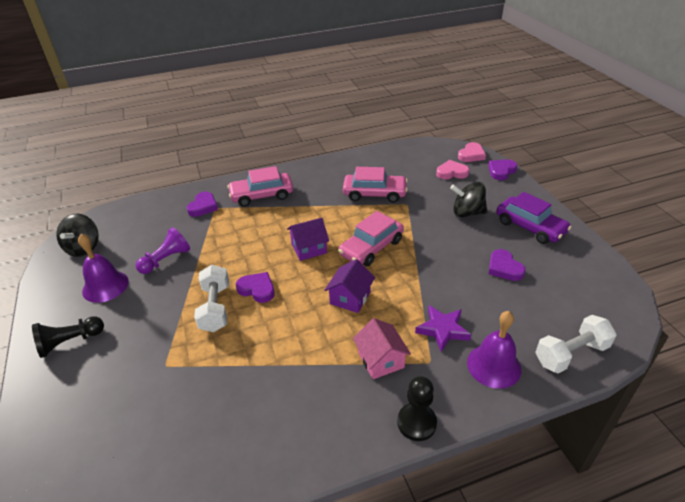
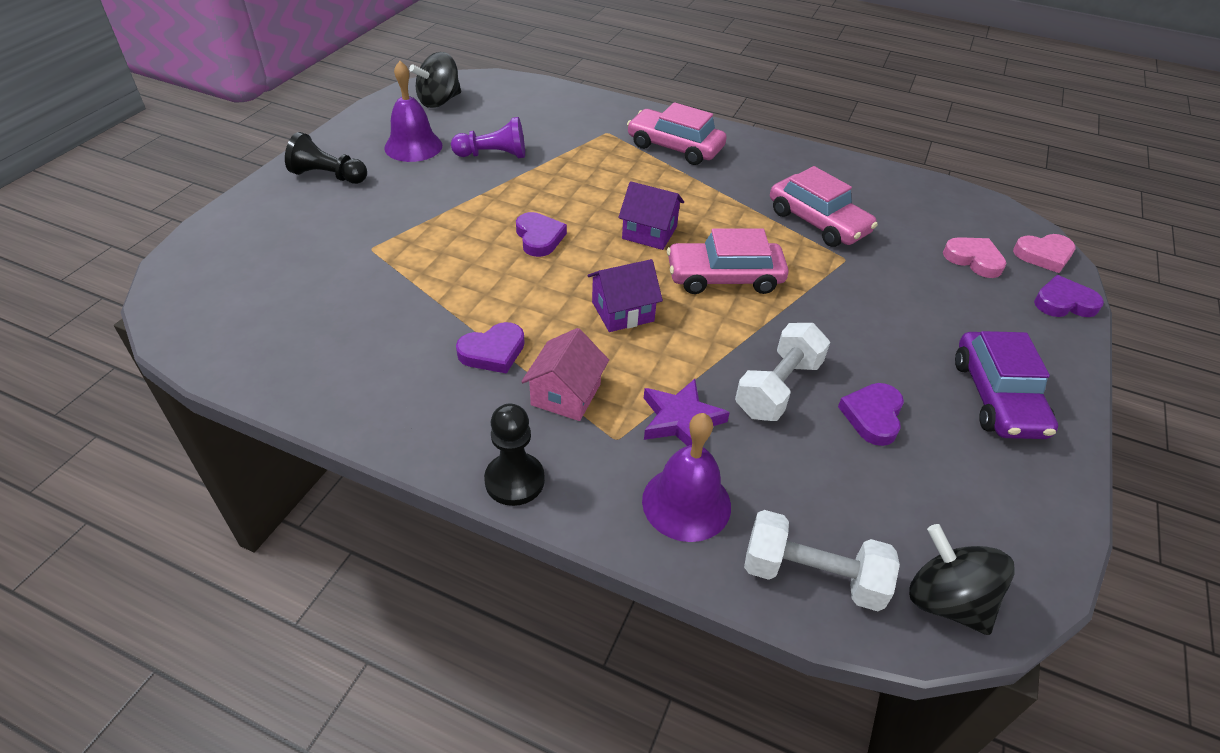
camera: 40 degrees right, 5 degrees up
(203, 206) = (596, 124): purple heart -> purple heart (493, 352)
(215, 308) = (477, 228): white dumbbell -> white dumbbell (778, 388)
(467, 213) = (920, 320): black spinning top -> black spinning top (946, 601)

